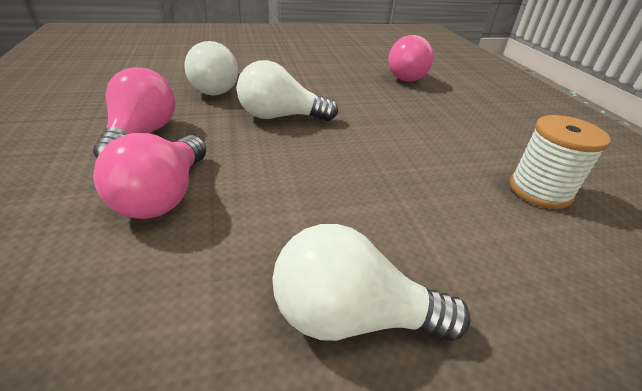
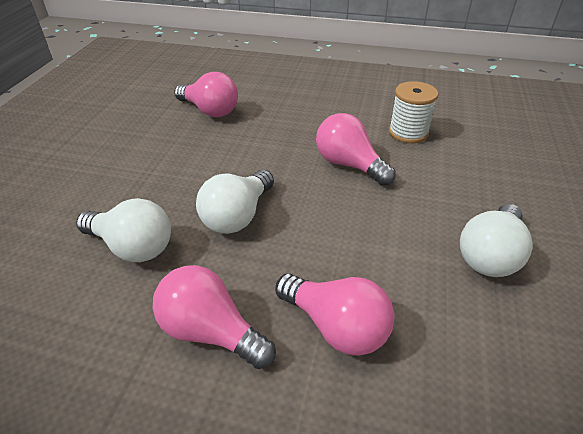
camera: 60 degrees left, 5 degrees up
(416, 158) = (349, 165): none -> pink light bulb

